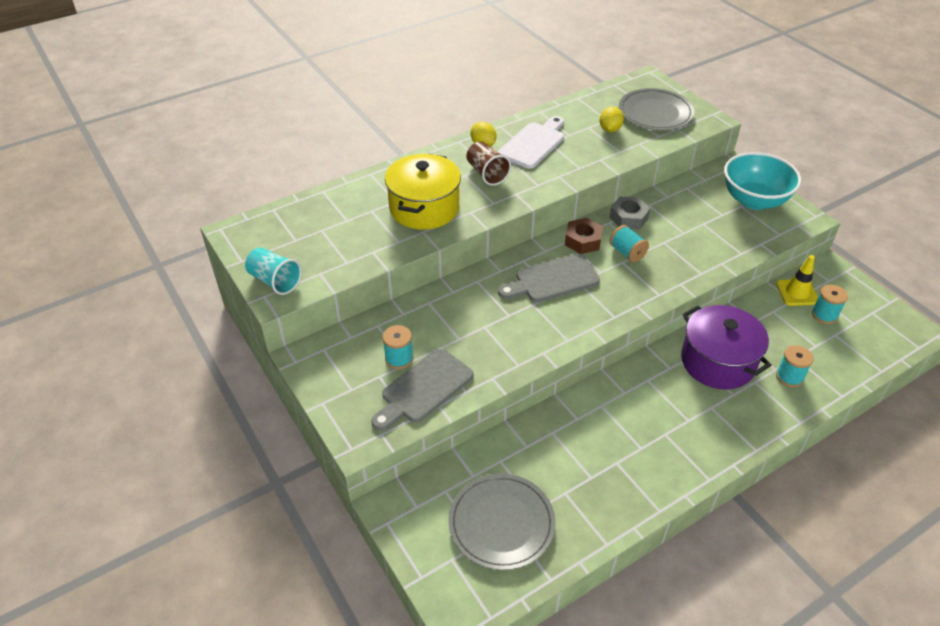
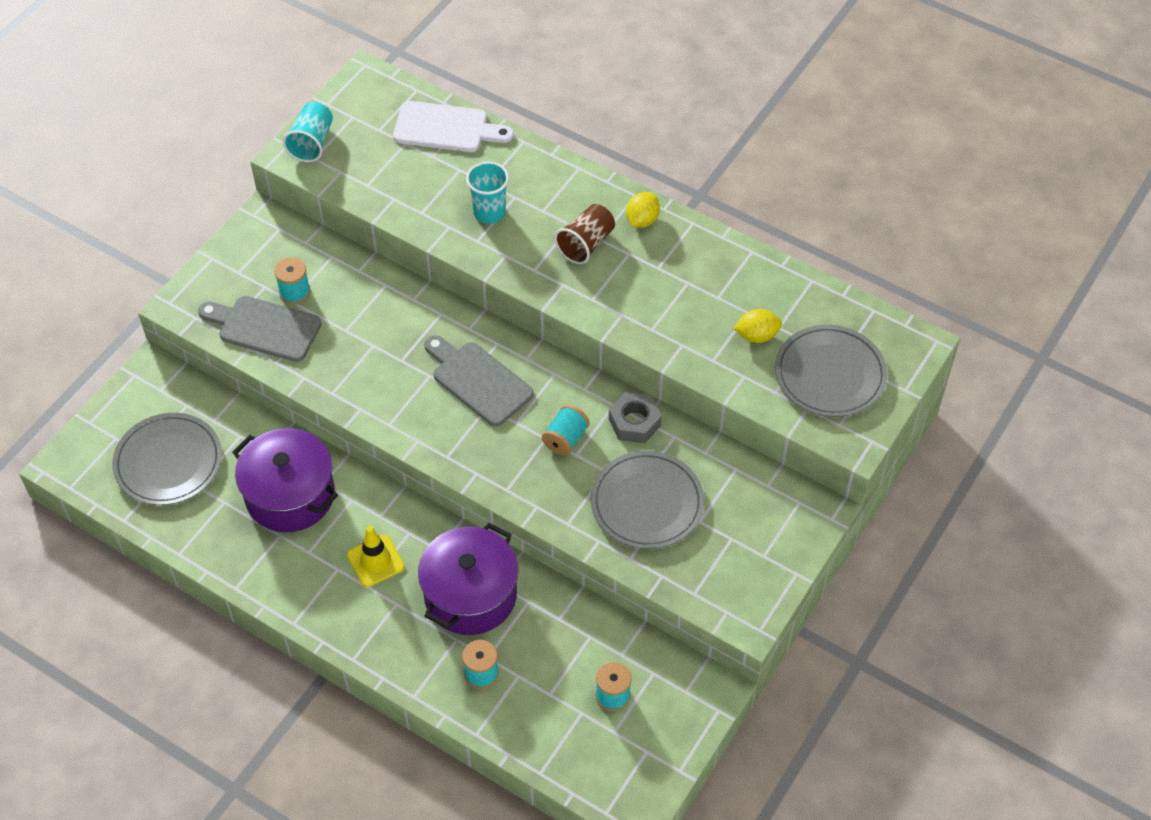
camera: 65 degrees right, 10 degrees up
(424, 208) = (489, 212): yellow pot -> turquoise cup
(533, 143) = (675, 267): white cutting board -> white cutting board (446, 128)
(579, 444) = (290, 495): none -> purple pot
(583, 241) = (563, 389): brown nut -> none
(698, 232) = (647, 503): none -> grey plate
(754, 200) = (752, 551): turquoise bowl -> none
(797, 292) = (640, 658): yellow traffic cone -> yellow traffic cone (375, 561)

